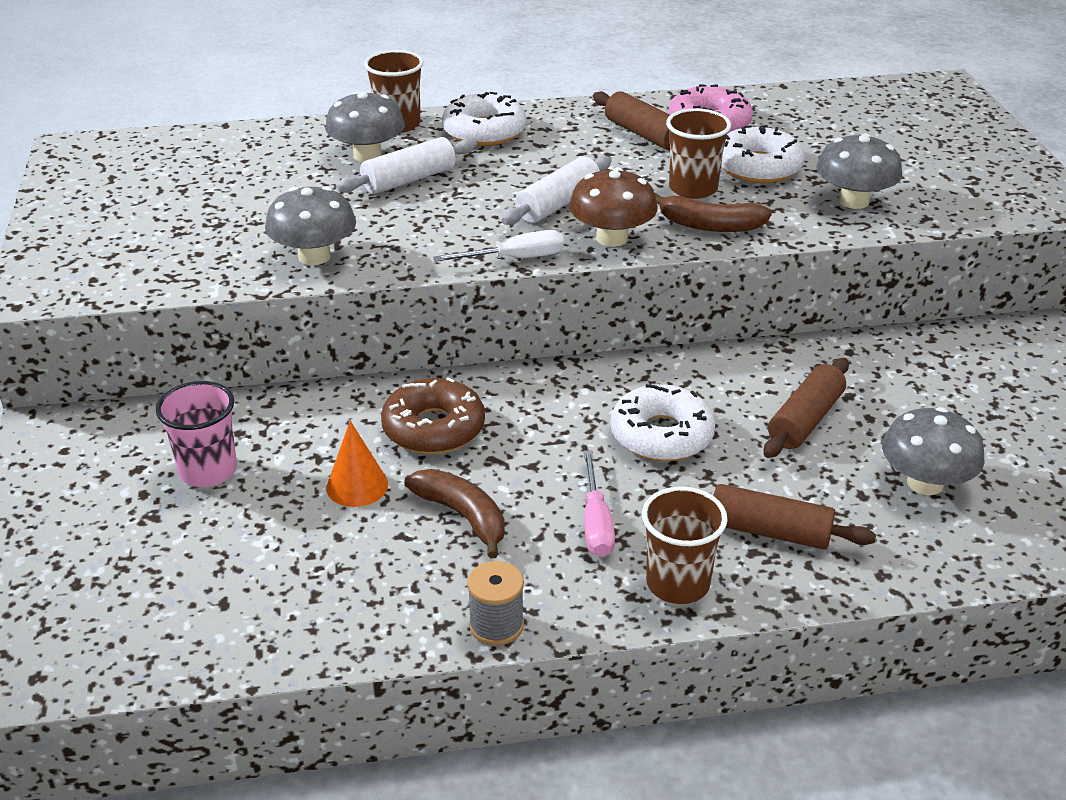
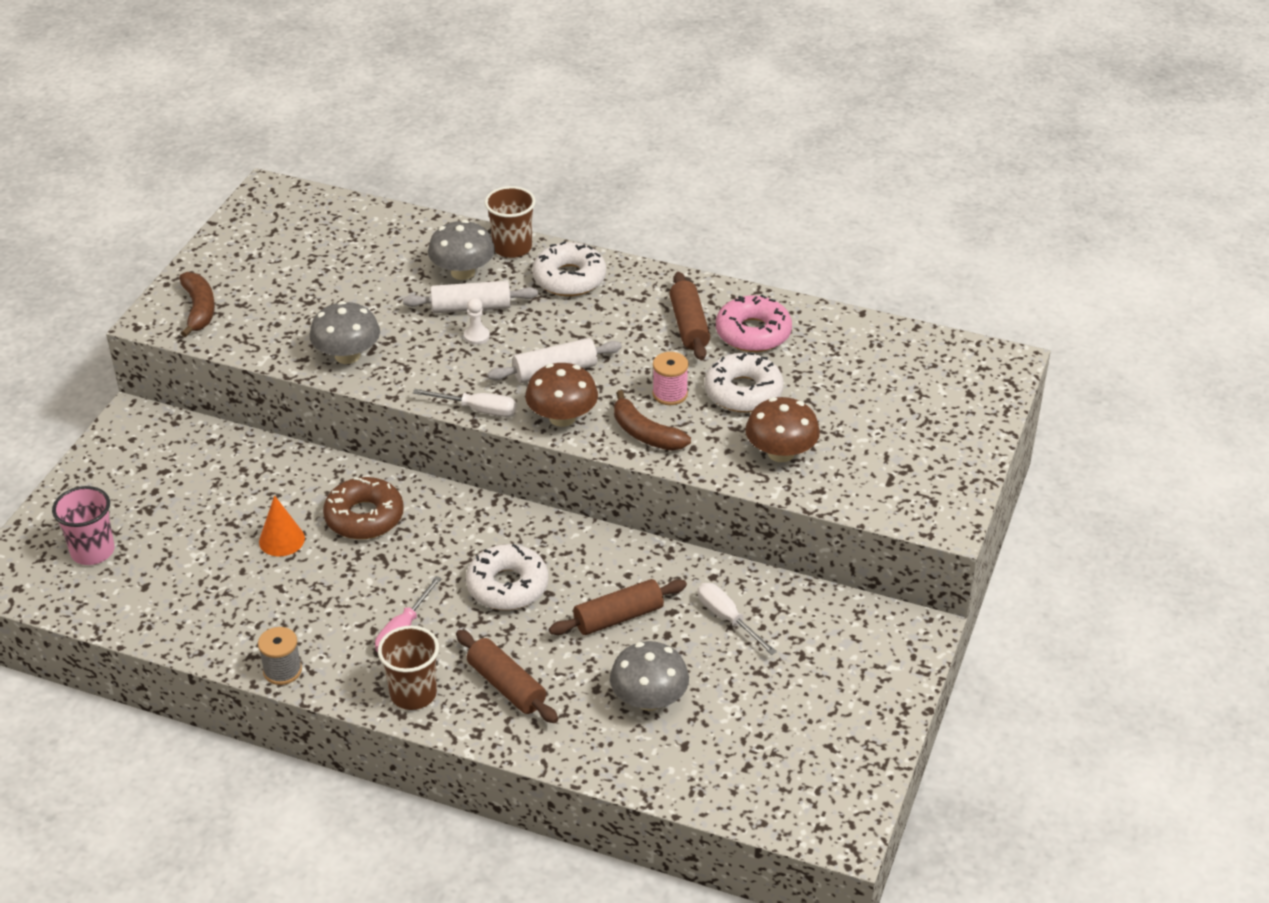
camera: 30 degrees right, 5 degrees up
(208, 471) = (203, 490): pink cup -> pink cup (92, 551)
(442, 200) = (476, 336): none -> white pawn
(463, 516) = (326, 590): brown banana -> brown banana (199, 309)
(693, 188) = (670, 394): brown cup -> pink spool
(853, 201) = (781, 453): grey mushroom -> brown mushroom
(907, 382) = (727, 619): none -> white screwdriver

